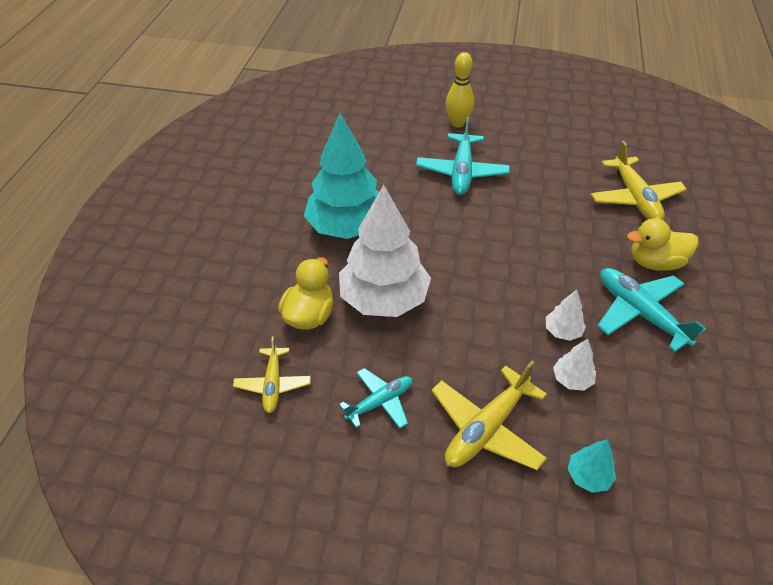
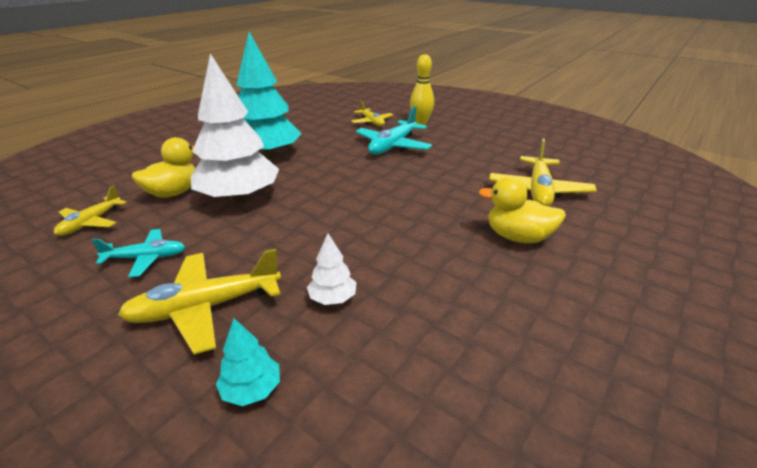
camera: 25 degrees right, 15 degrees down
(406, 137) = (372, 122): none -> yellow plane
(562, 331) = (365, 260): white tree -> none
(639, 313) = (462, 269): turquoise plane -> none

